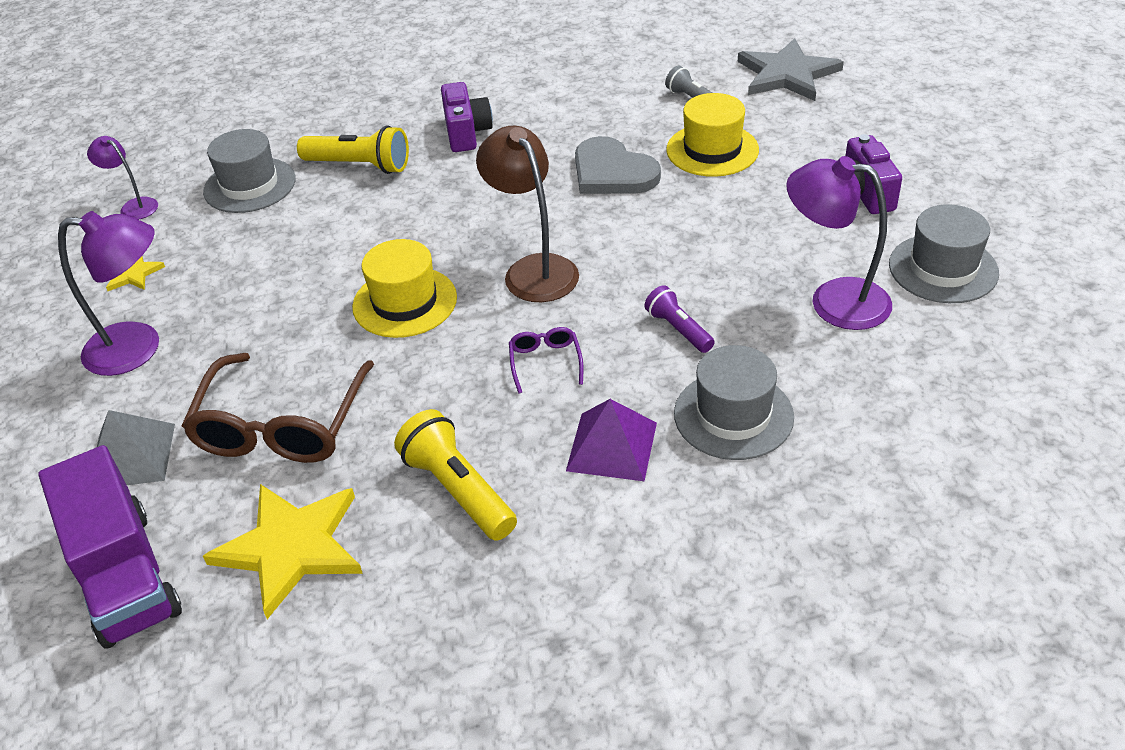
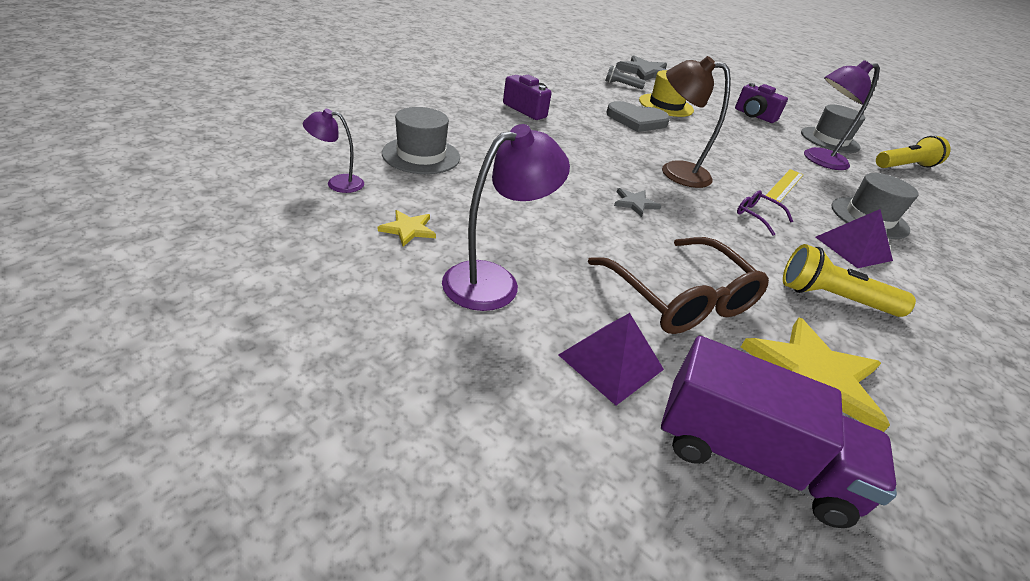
camera: 45 degrees left, 5 degrees down
(131, 456) = (611, 362): grey pyramid -> purple pyramid
(360, 165) = (485, 134): yellow flashlight -> yellow flashlight (904, 166)
(405, 302) = (635, 203): yellow hat -> grey star
(678, 329) = (784, 185): purple flashlight -> yellow ruler

